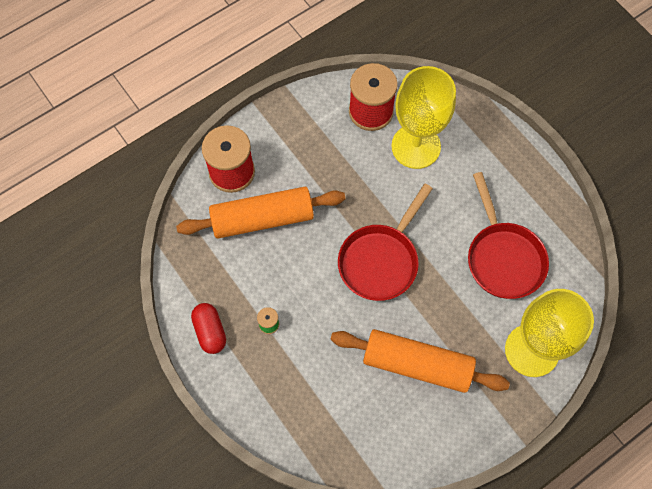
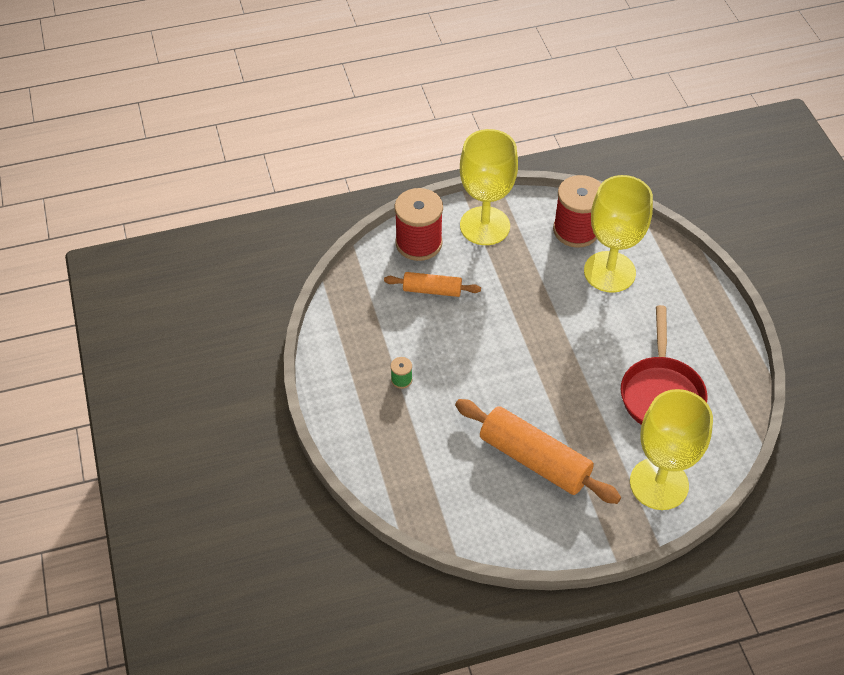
camera: 20 degrees right, 15 degrees down
(210, 331) = (342, 369): red capsule -> none
(262, 219) = (432, 290): orange rolling pin -> orange rolling pin, size x0.56
(286, 133) = (485, 226): none -> yellow goblet
(381, 261) = (534, 359): red pan -> none

